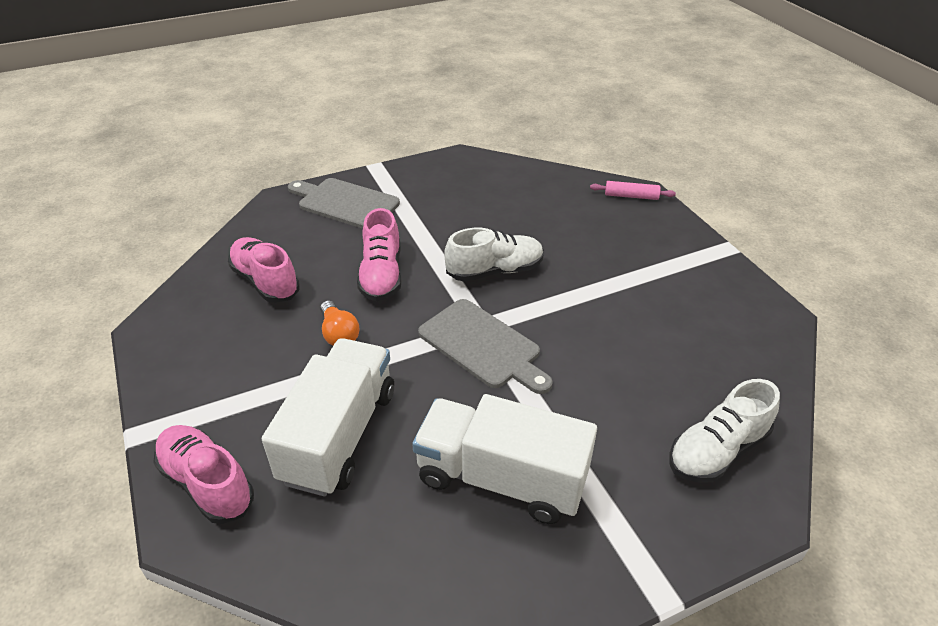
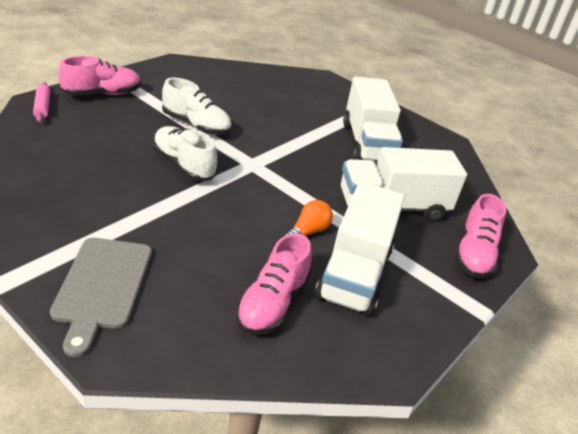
camera: 120 degrees left, 5 degrees down
(260, 349) = (354, 273): none -> white truck
(381, 275) = (220, 226): pink shoe -> pink shoe (102, 94)
(483, 346) = (272, 161): grey cutting board -> none
(717, 450) = (296, 85): white shoe -> white shoe (196, 125)

